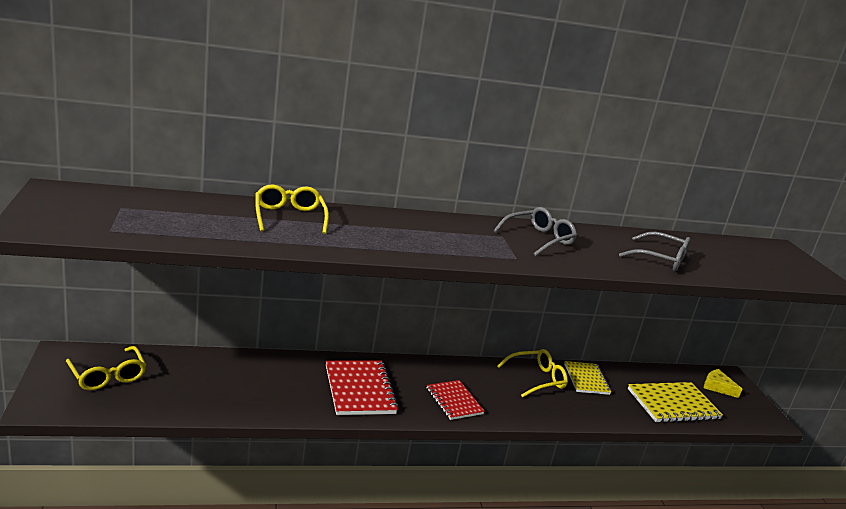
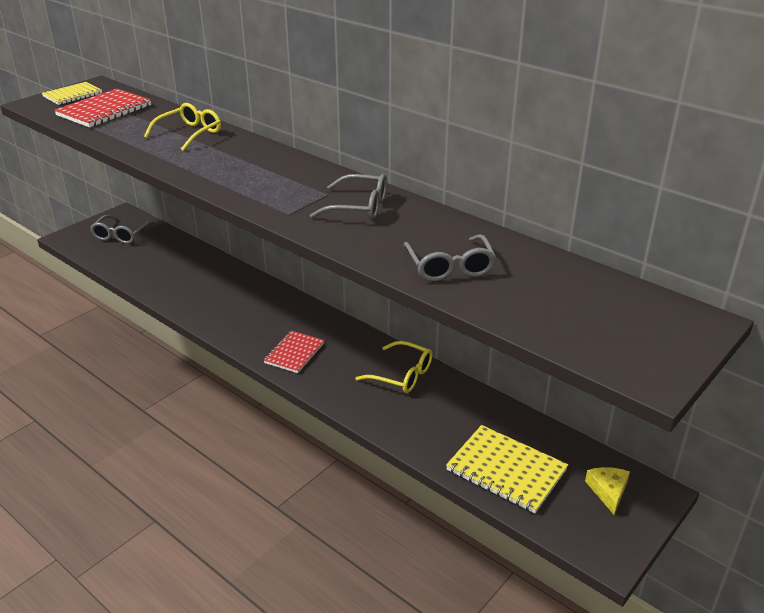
camera: 55 degrees right, 10 degrees up
(107, 376) = (121, 235): yellow glasses -> grey glasses
(359, 389) = (242, 311): red notebook -> red notebook (104, 110)
(586, 379) = (453, 400): yellow notebook -> yellow notebook (72, 95)

